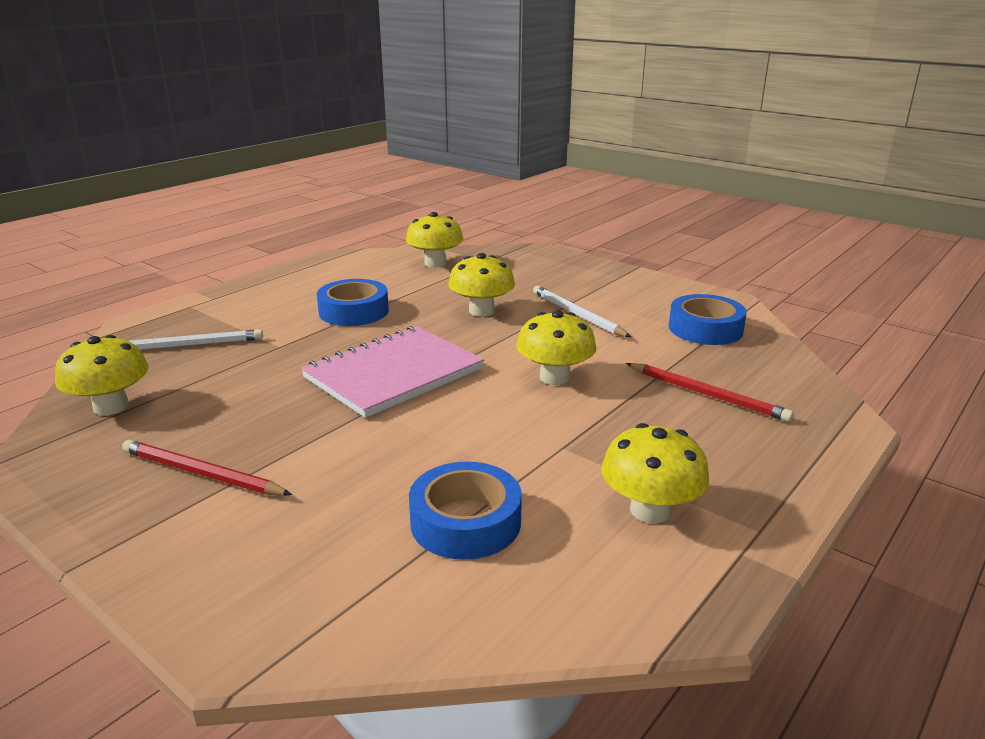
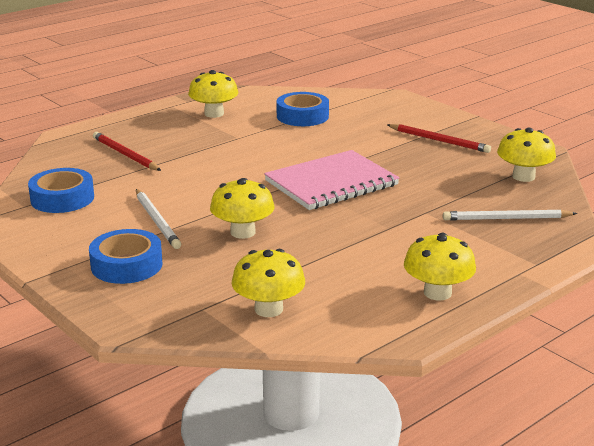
camera: 170 degrees left, 0 degrees up
(354, 311) = (366, 242): blue tape -> blue tape (126, 265)
(554, 377) = (216, 172): yellow mushroom -> yellow mushroom (437, 293)

